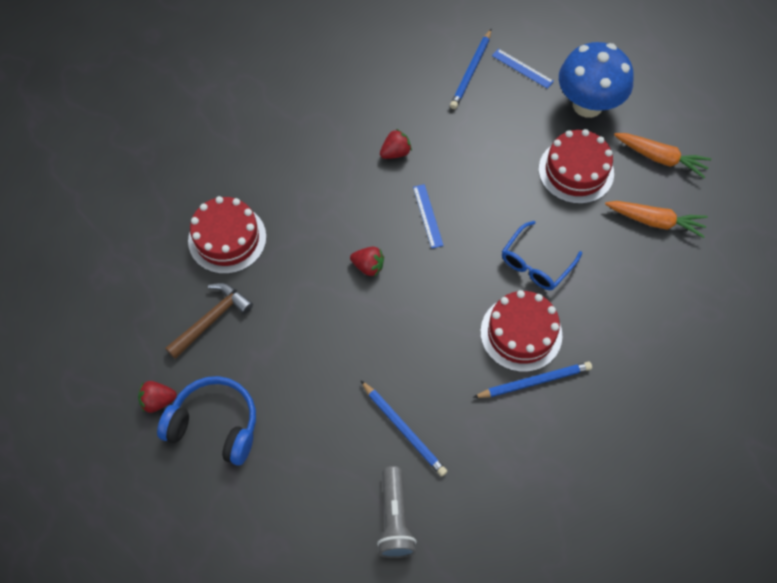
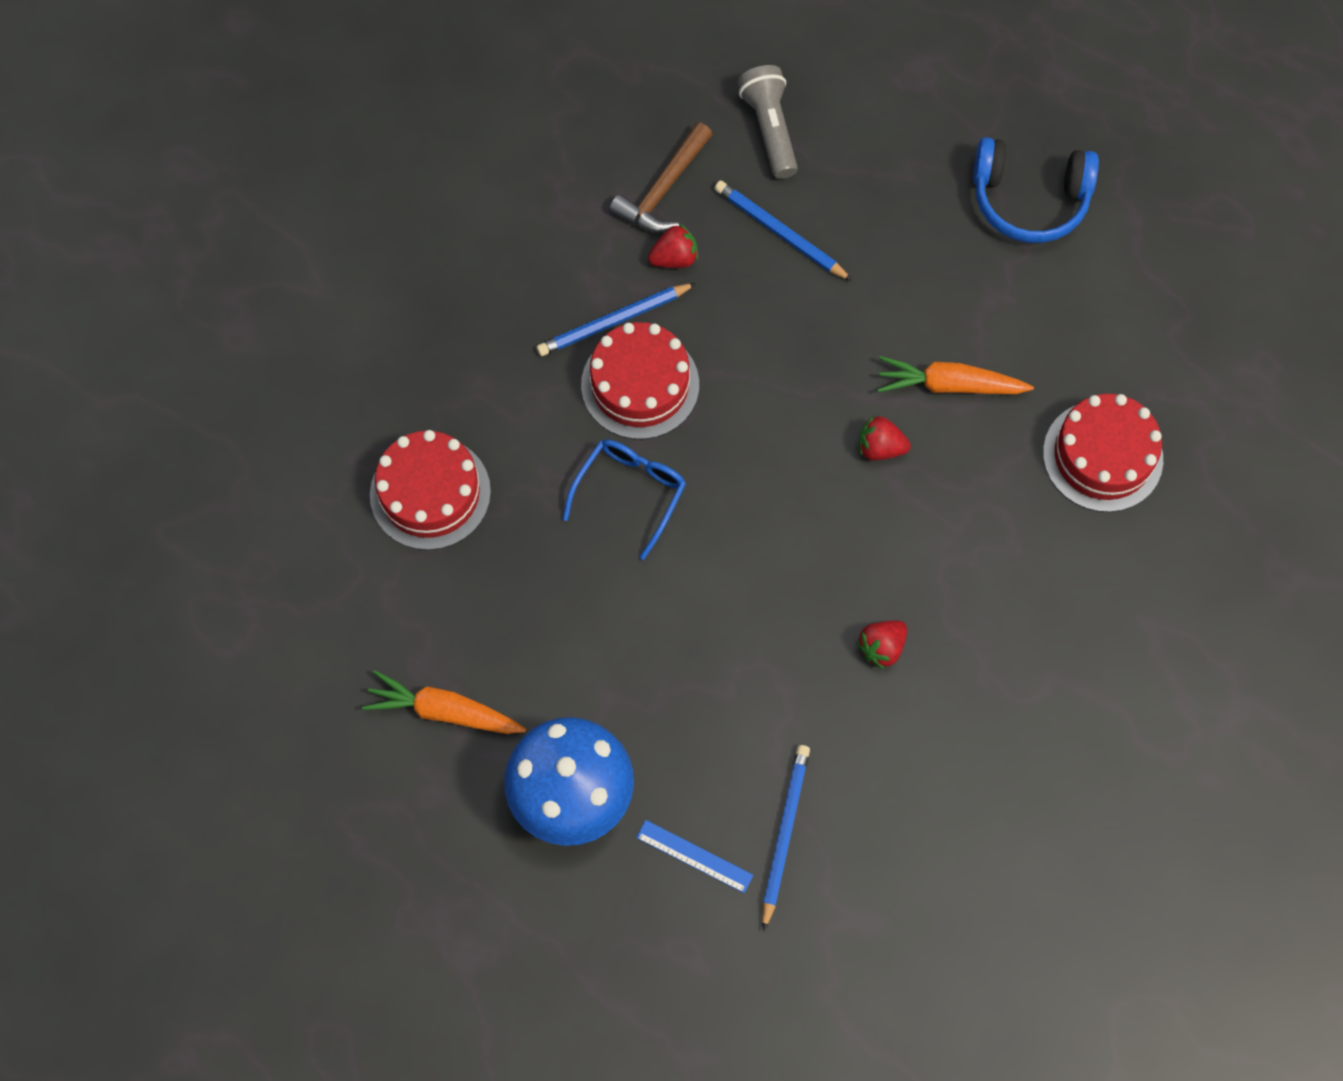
camera: 170 degrees right, 5 degrees up
(158, 401) = (1115, 217): red strawberry -> red strawberry (674, 258)
(211, 319) = (1082, 333): brown hammer -> brown hammer (663, 189)
(428, 216) = (807, 544): blue ruler -> none
(576, 171) = (582, 662): red cake -> red cake (430, 493)
(655, 221) = (451, 594): orange carrot -> orange carrot (949, 385)

